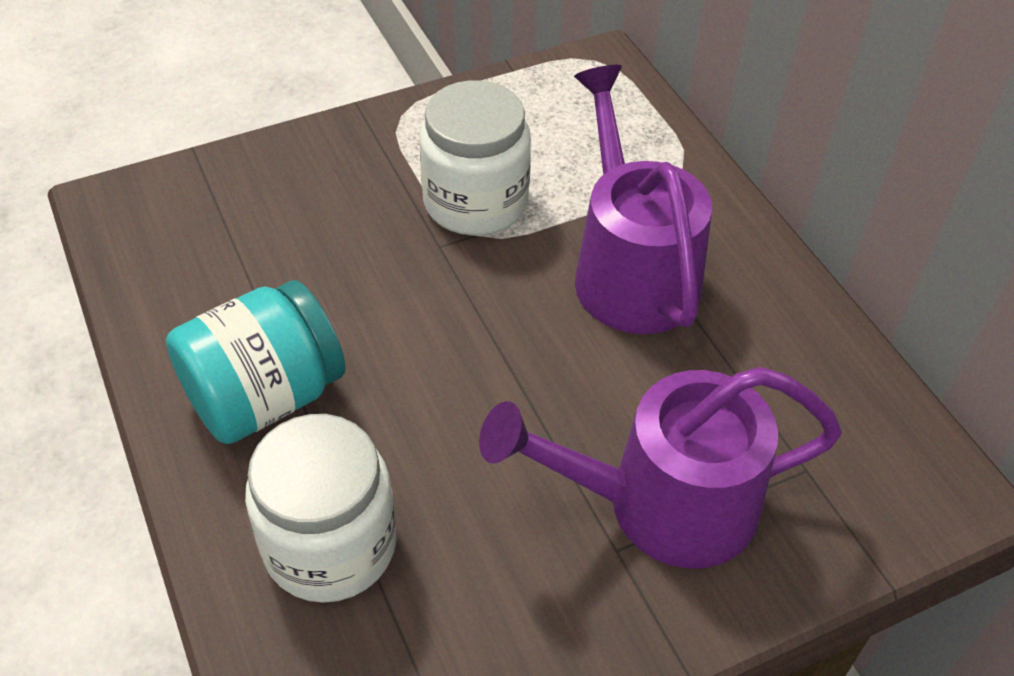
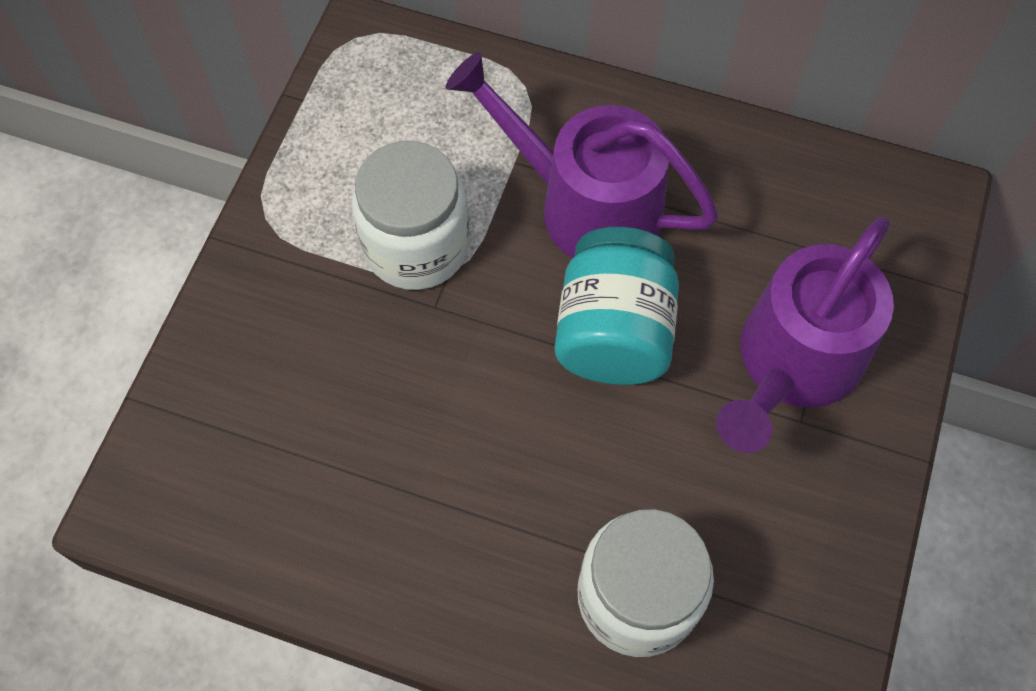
camera: 45 degrees left, 15 degrees up
(265, 396) = (462, 541): turquoise jar -> turquoise jar (613, 331)

